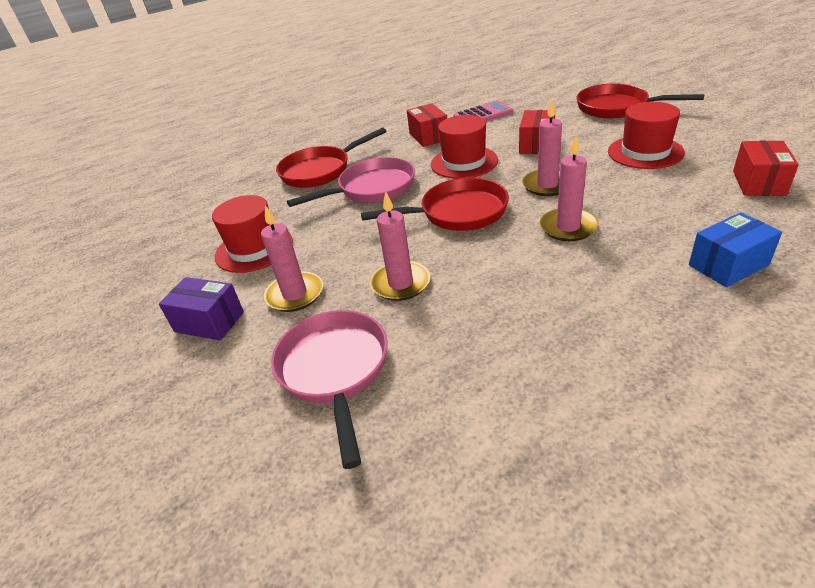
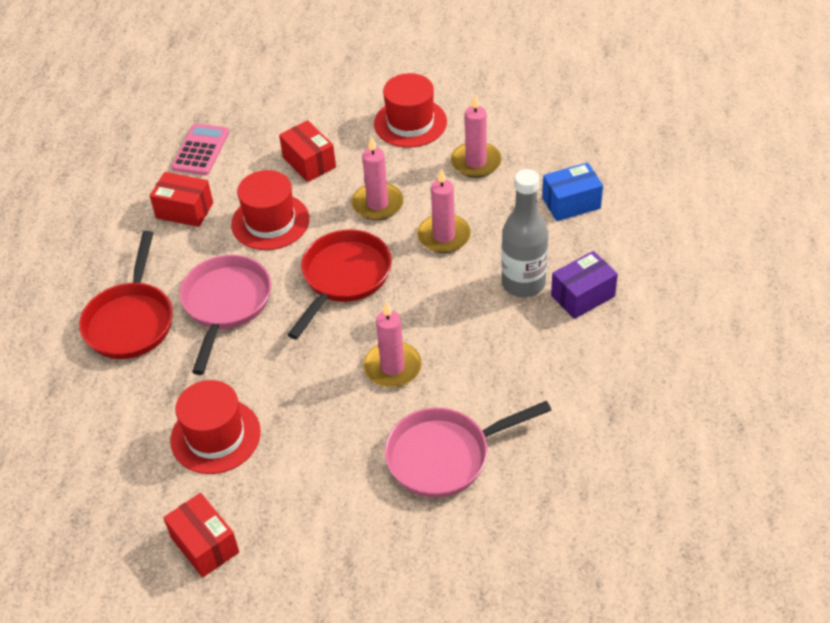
camera: 55 degrees left, 10 degrees up
(209, 322) = (295, 511): purple box -> purple box (582, 296)
(295, 294) = (326, 438): pink candle -> pink candle (476, 162)
(335, 370) = (445, 456): pink pan -> pink pan turned 45 degrees counterclockwise
(589, 296) = (523, 283): none -> grey bottle
(616, 107) = (323, 76): red pan -> none
(728, 265) = (571, 203): blue box -> blue box turned 60 degrees clockwise
(758, 183) = (519, 114): red box -> red box (205, 545)

